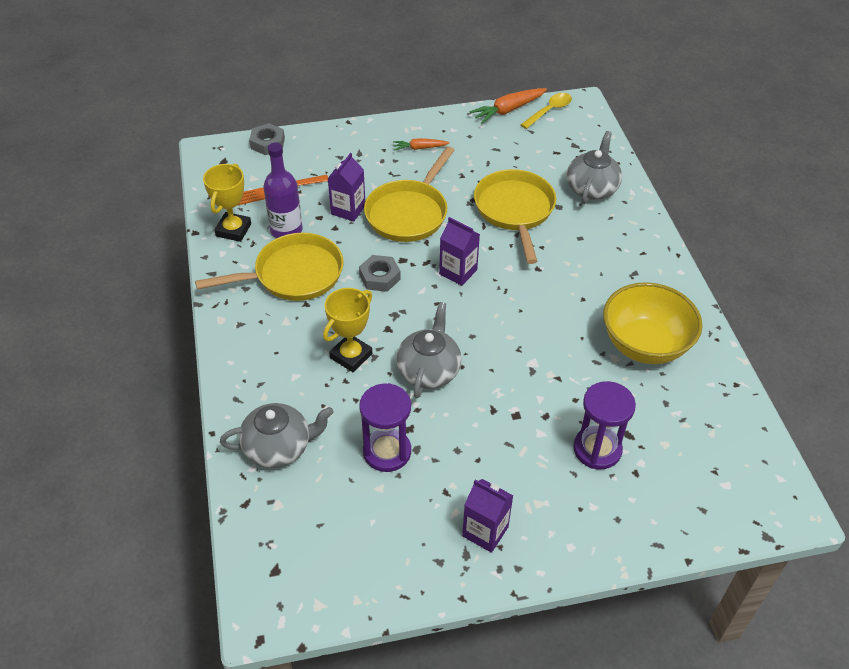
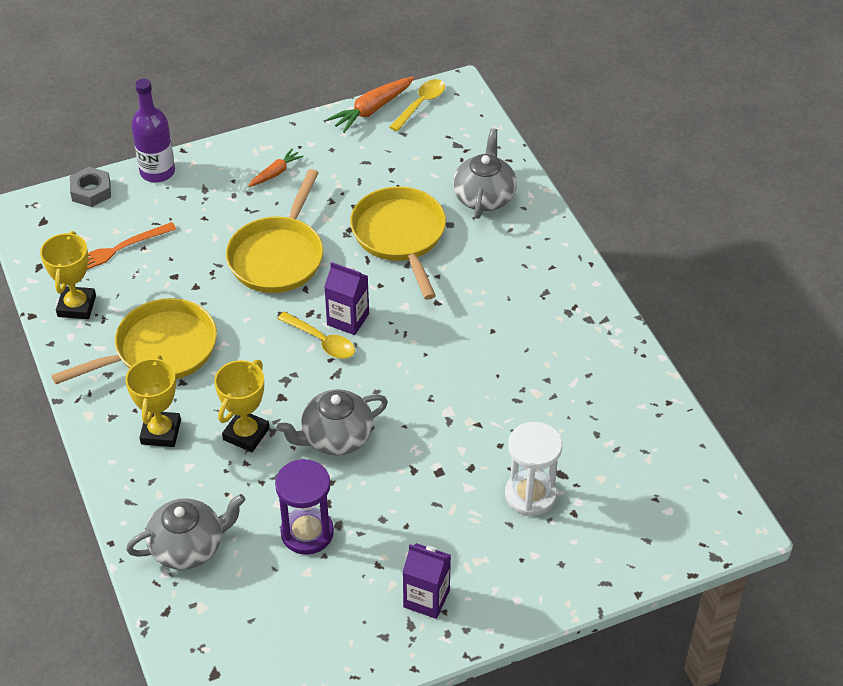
camera: 10 degrees left, 0 degrees up
(278, 343) = (161, 432): none -> yellow trophy
(286, 230) = (139, 297): purple bottle -> purple bottle (157, 172)
(348, 210) = (206, 262): purple carton -> none
(379, 277) = (260, 338): grey nut -> none
(420, 148) = (275, 173): orange carrot -> orange carrot turned 150 degrees clockwise
(429, 370) = (336, 437): grey teapot -> grey teapot turned 120 degrees counterclockwise
(432, 287) = (322, 341): none -> yellow spoon
(597, 449) = (530, 495): purple hourglass -> white hourglass
(645, 345) = (567, 373): yellow bowl -> none

